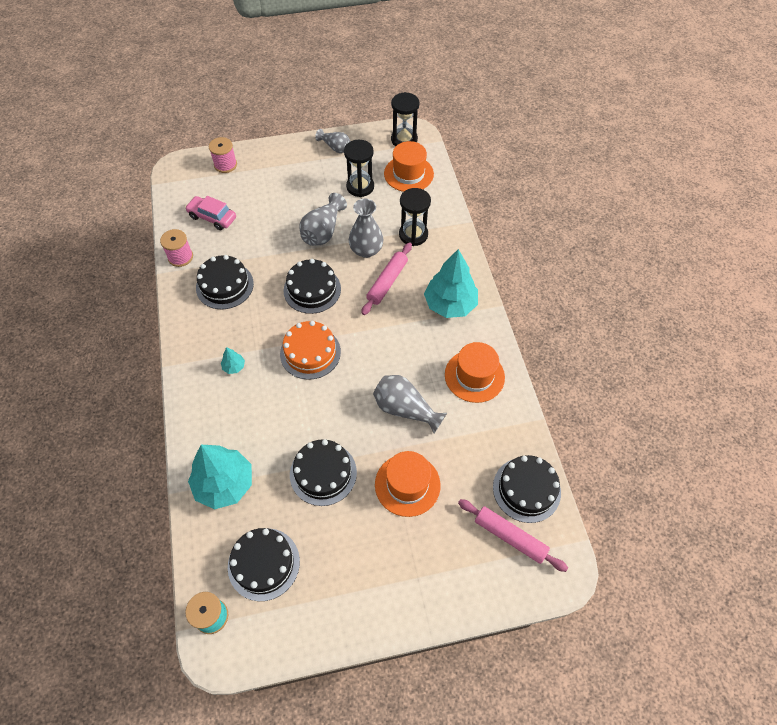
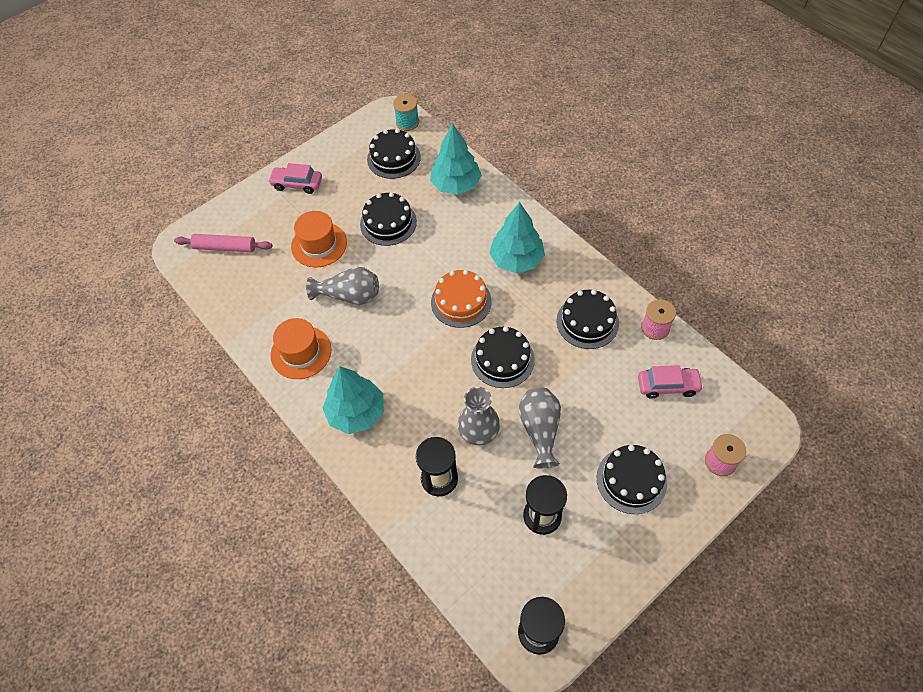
camera: 155 degrees right, 0 degrees up
(234, 367) = (516, 260): turquoise tree -> turquoise tree, size x2.38
(335, 147) = (616, 565): grey vase -> none
(387, 282) = (433, 405): pink rolling pin -> none
(394, 588) = (297, 184): none -> pink car
(408, 174) = (496, 571): orange hat -> none
(526, 489) = (222, 283): black cake -> black cake (631, 480)

